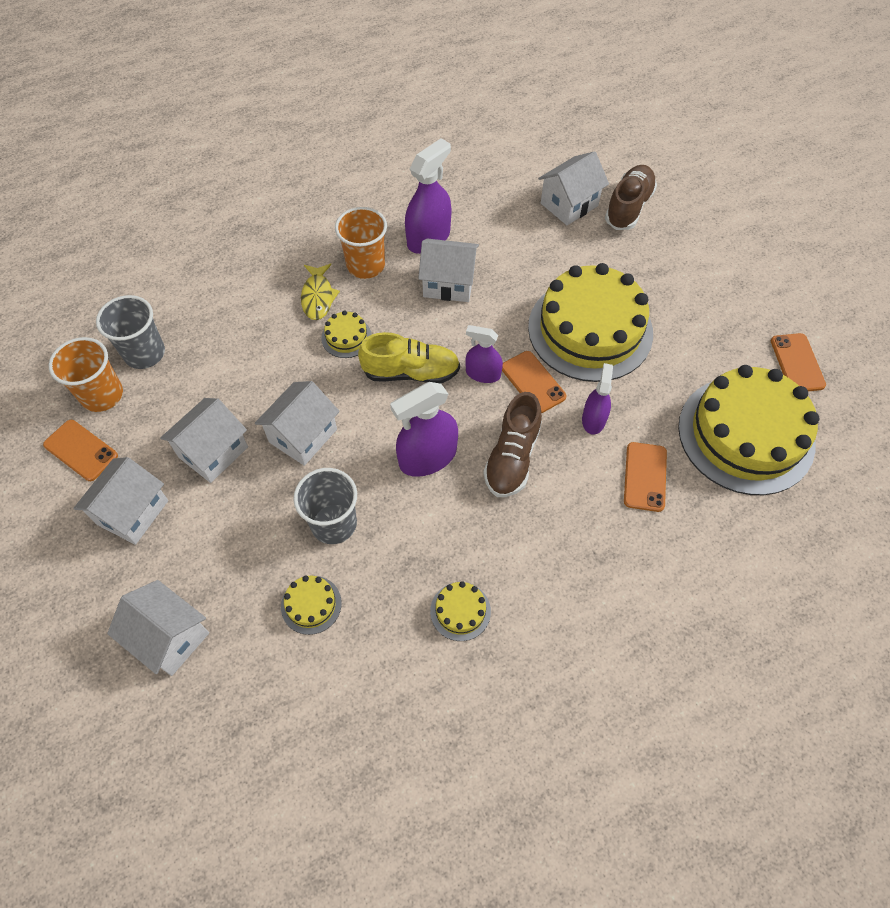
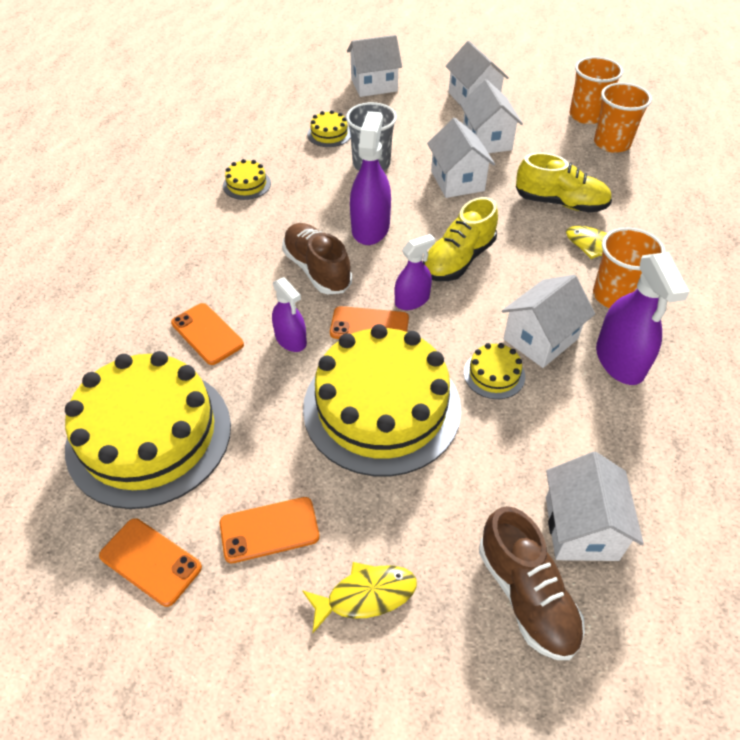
camera: 130 degrees right, 10 degrees down
(81, 450) = (544, 95): orange phone -> orange phone (269, 529)
(144, 353) = (612, 143): grey cup -> orange cup
(275, 346) = (560, 203): none -> yellow shoe
(346, 337) = (533, 243): yellow cake -> yellow cake (494, 374)
(700, 263) = (366, 595): none -> yellow fish

